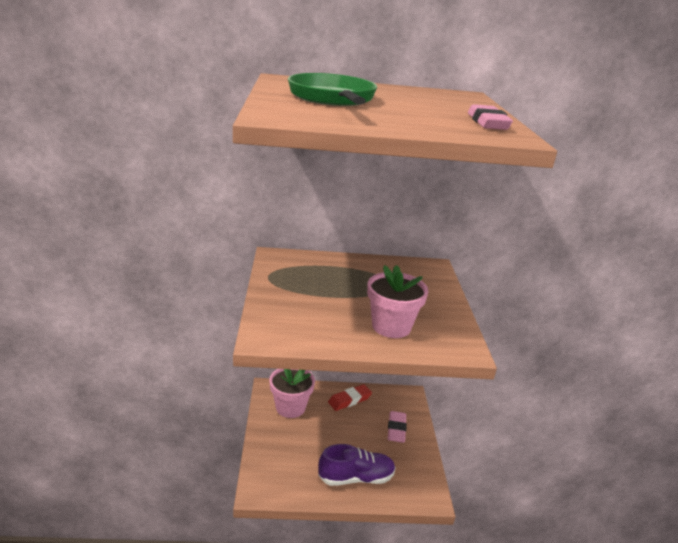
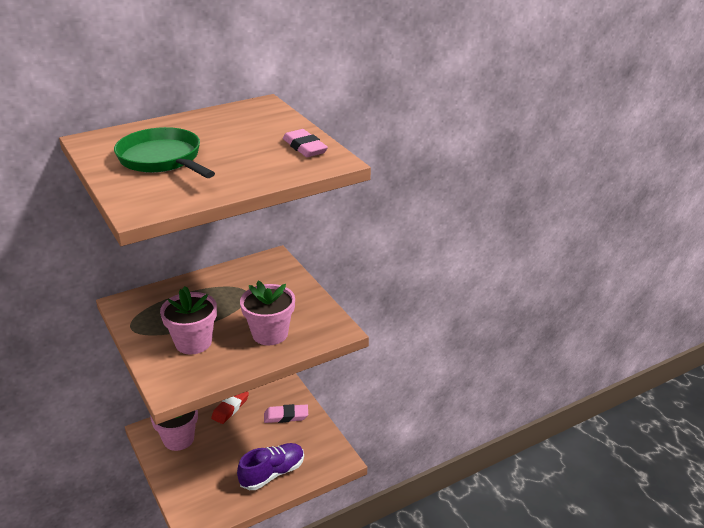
camera: 25 degrees left, 5 degrees up
(313, 307) = (193, 342): none -> pink flower pot
(396, 429) = (286, 416): pink eraser -> pink eraser turned 75 degrees counterclockwise

